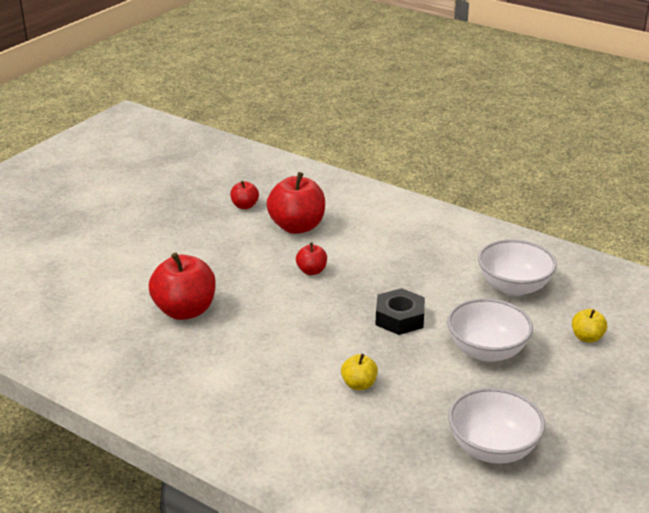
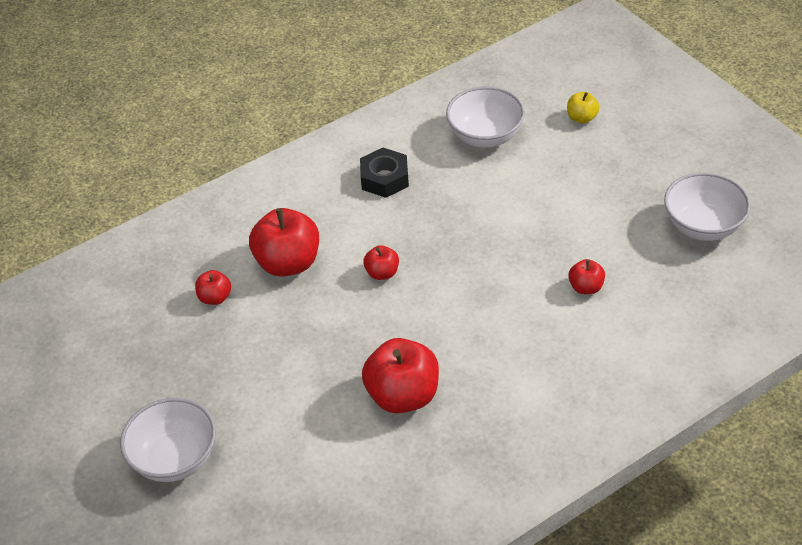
camera: 65 degrees left, 15 degrees up
(359, 384) = (586, 287): yellow apple -> red apple
(399, 318) = (497, 229): black nut -> black nut (384, 178)
(486, 351) = (573, 186): white bowl -> white bowl (175, 459)

